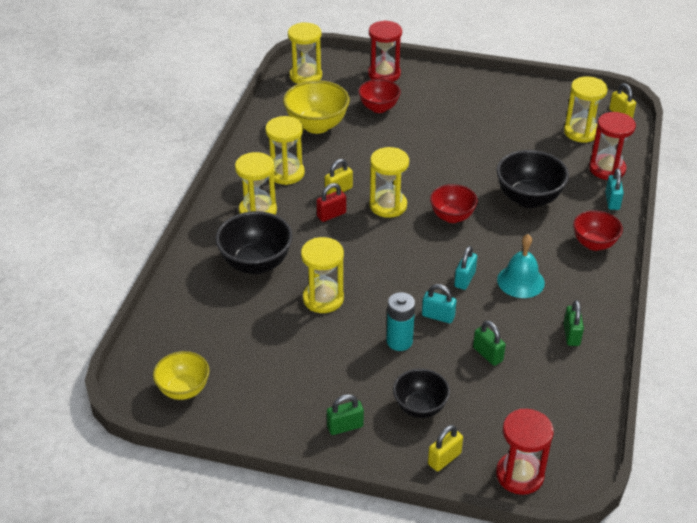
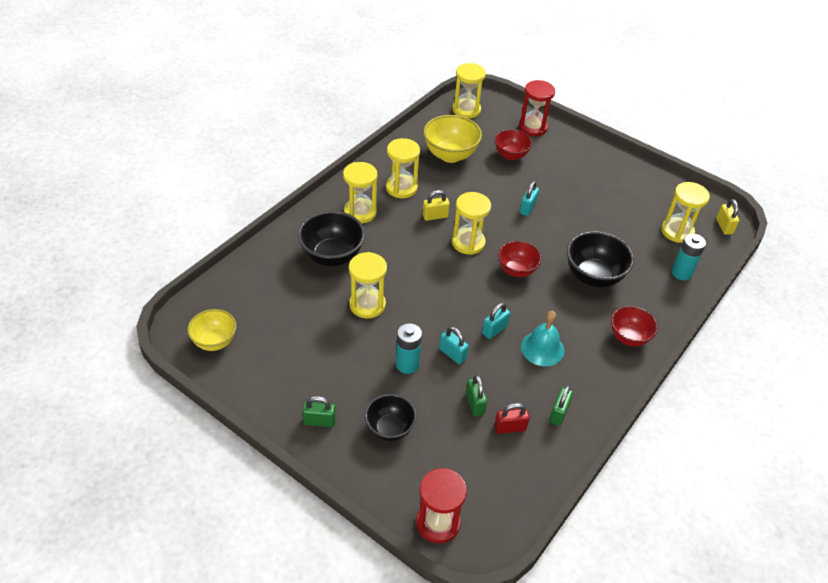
camera: 20 degrees right, 5 degrees up
(331, 215) = (417, 235): red padlock -> red padlock (510, 428)
(444, 459) = (383, 482): yellow padlock -> none
(607, 169) = (681, 273): red hourglass -> turquoise battery
(612, 201) = (668, 304): turquoise padlock -> turquoise padlock (527, 208)

